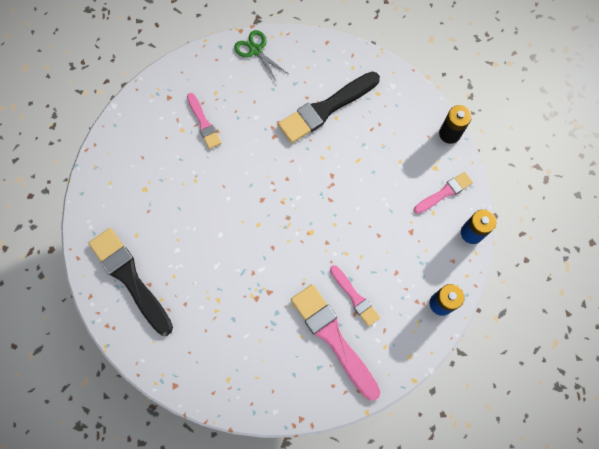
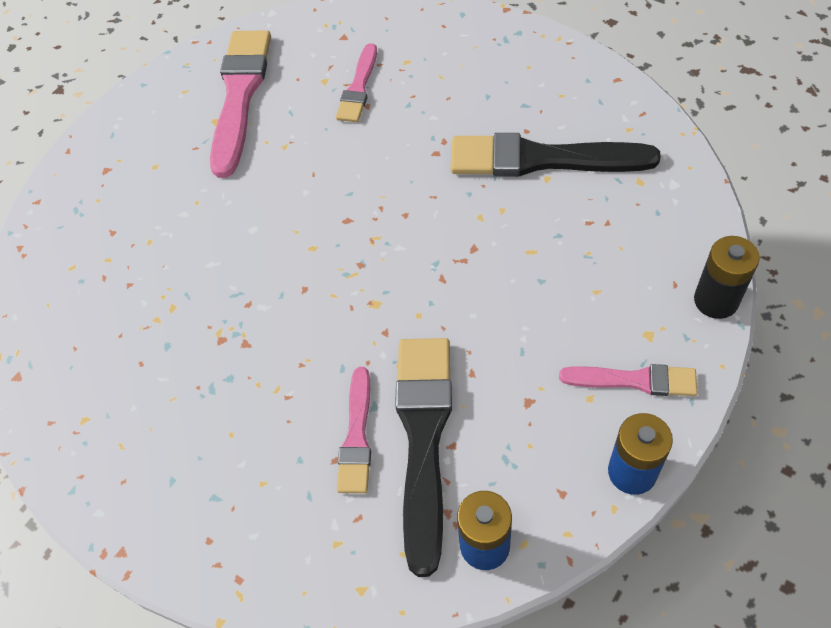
camera: 45 degrees right, 15 degrees down
(130, 278) = (98, 210): black brush -> black brush (424, 438)
(256, 50) = (506, 40): green scissors -> none
(333, 338) = (273, 471): pink brush -> pink brush (240, 95)

